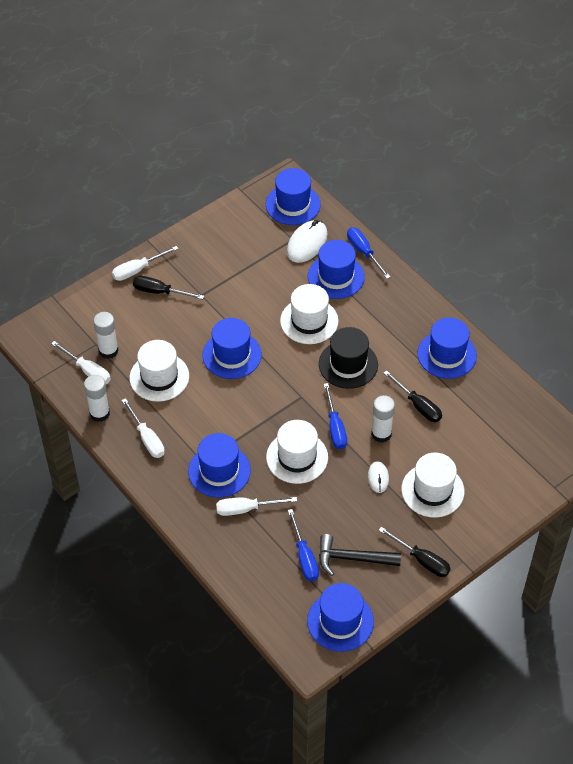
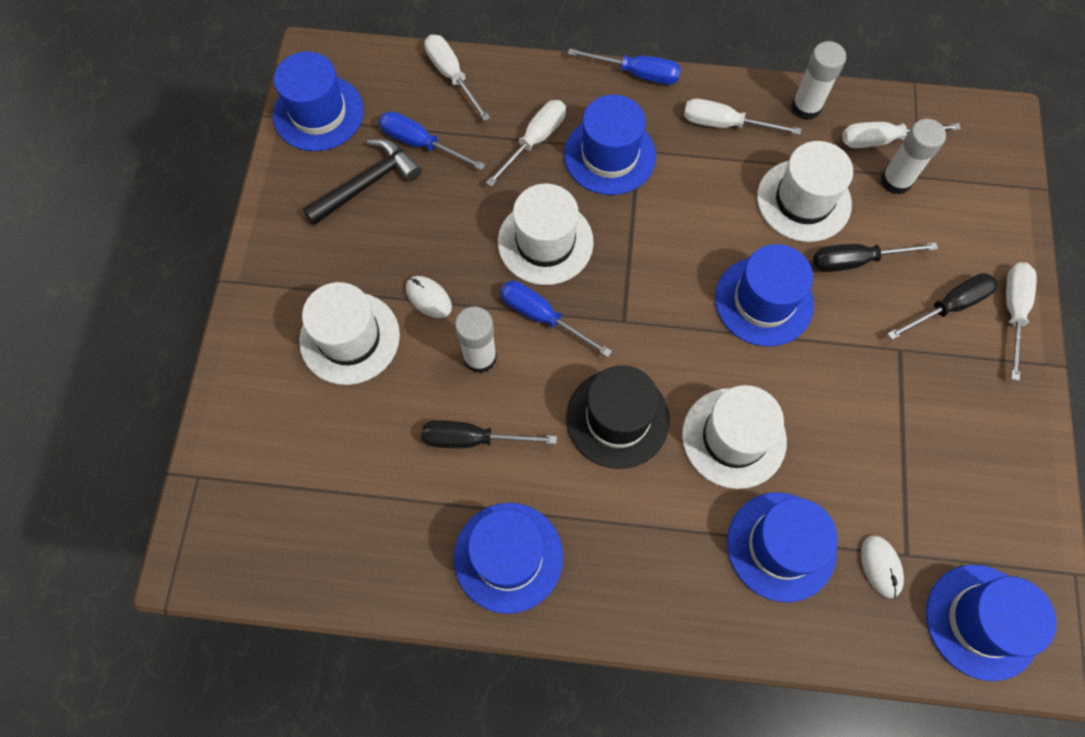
camera: 135 degrees right, 15 degrees up
(248, 581) = (452, 76): none -> white screwdriver
(307, 243) = (881, 566): white mouse -> white mouse, size x0.57
(363, 252) = (793, 631): blue screwdriver -> blue screwdriver (637, 73)
(422, 560) = (288, 244): black screwdriver -> black screwdriver (856, 261)

